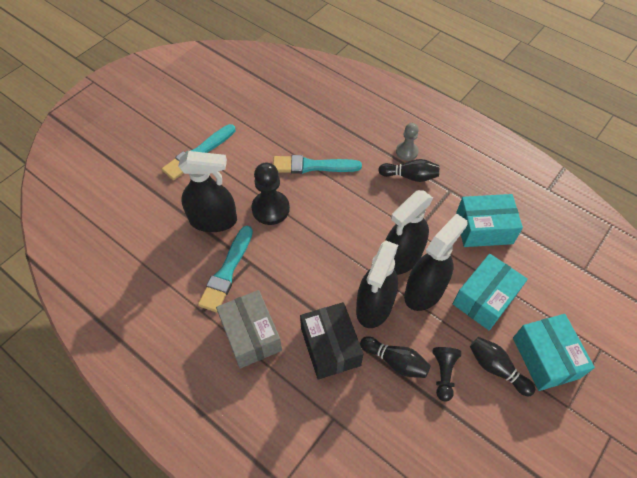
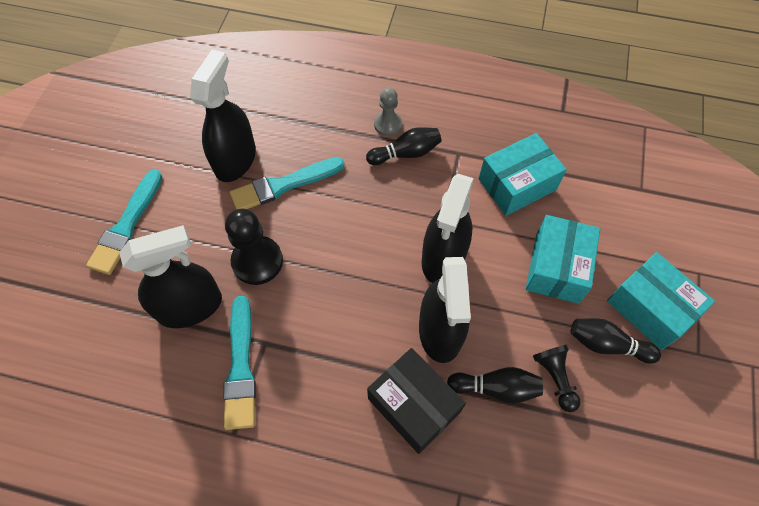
camera: 25 degrees left, 5 degrees up
(251, 335) = (311, 436): grey box -> none
(424, 291) = (488, 287): black spray bottle -> black spray bottle (235, 159)

